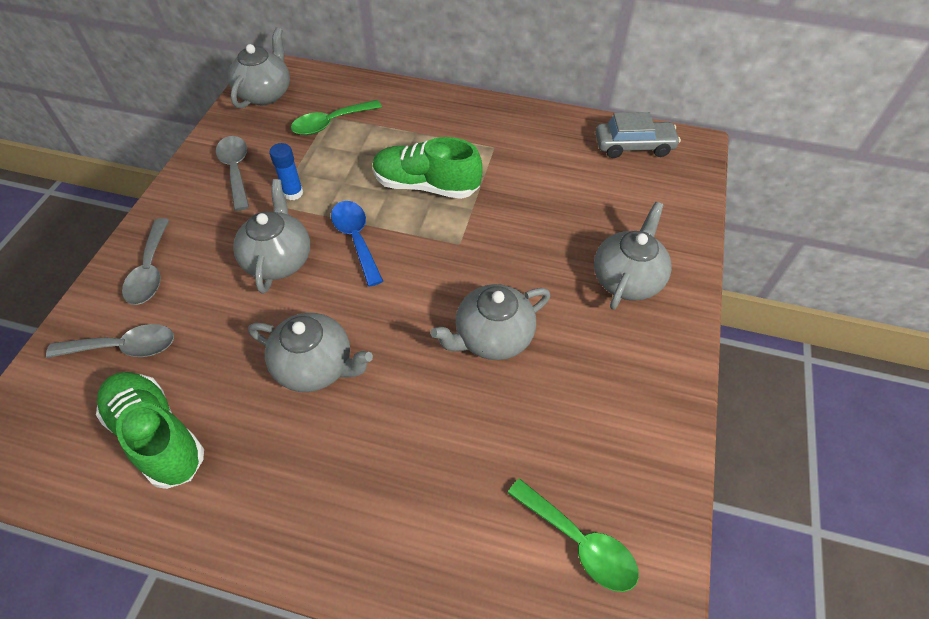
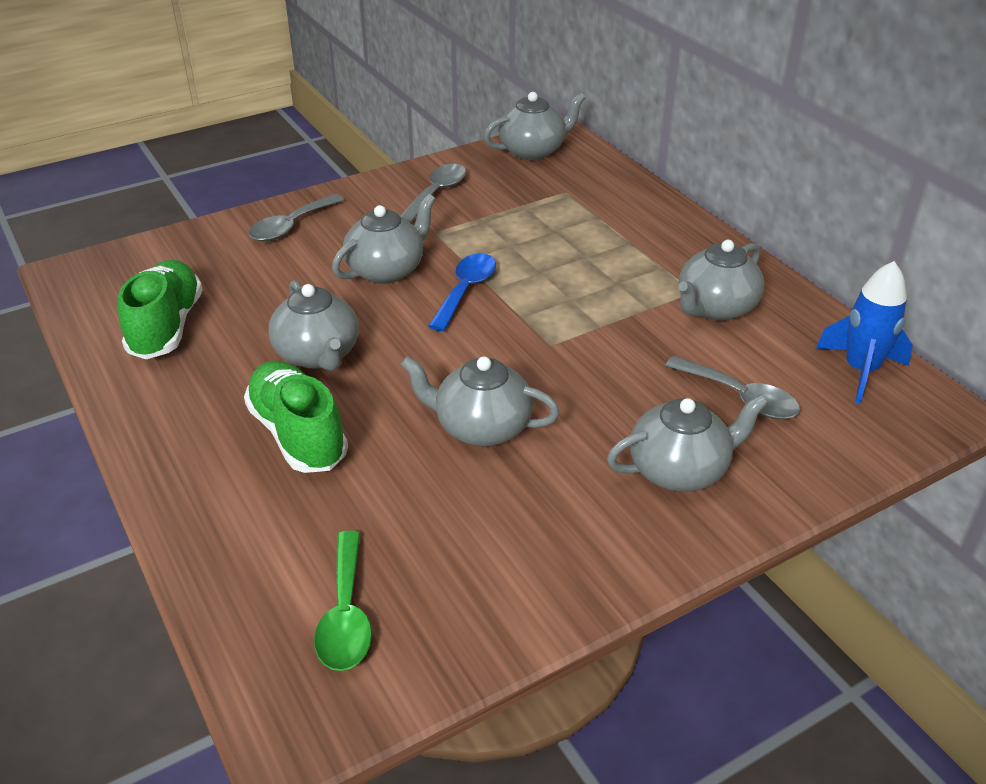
camera: 45 degrees right, 15 degrees down
(124, 347) = (215, 263): grey spoon -> grey spoon (740, 397)
(293, 193) = (459, 231): blue glue stick -> none
(330, 123) = (559, 198): green spoon -> none
(426, 185) = (582, 286): green shoe -> green shoe (298, 434)
(519, 152) = (715, 308): none -> grey teapot
(633, 146) = (860, 371): grey car -> blue rocket

